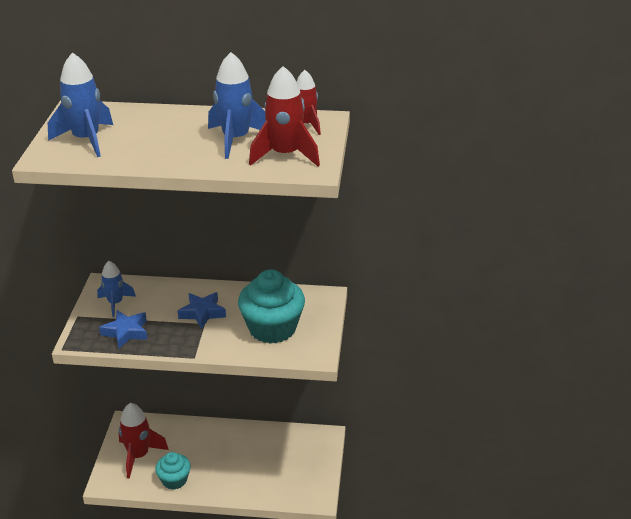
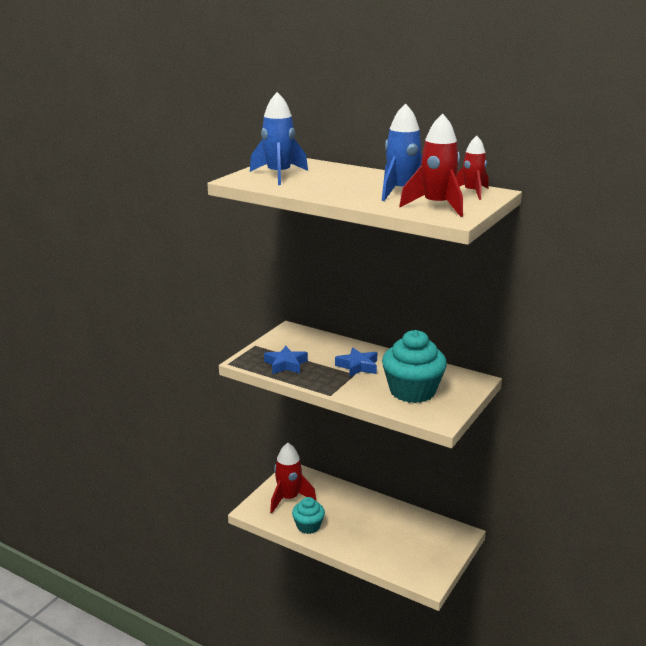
camera: 25 degrees right, 10 degrees down
(115, 303) = (290, 344): blue rocket -> none

